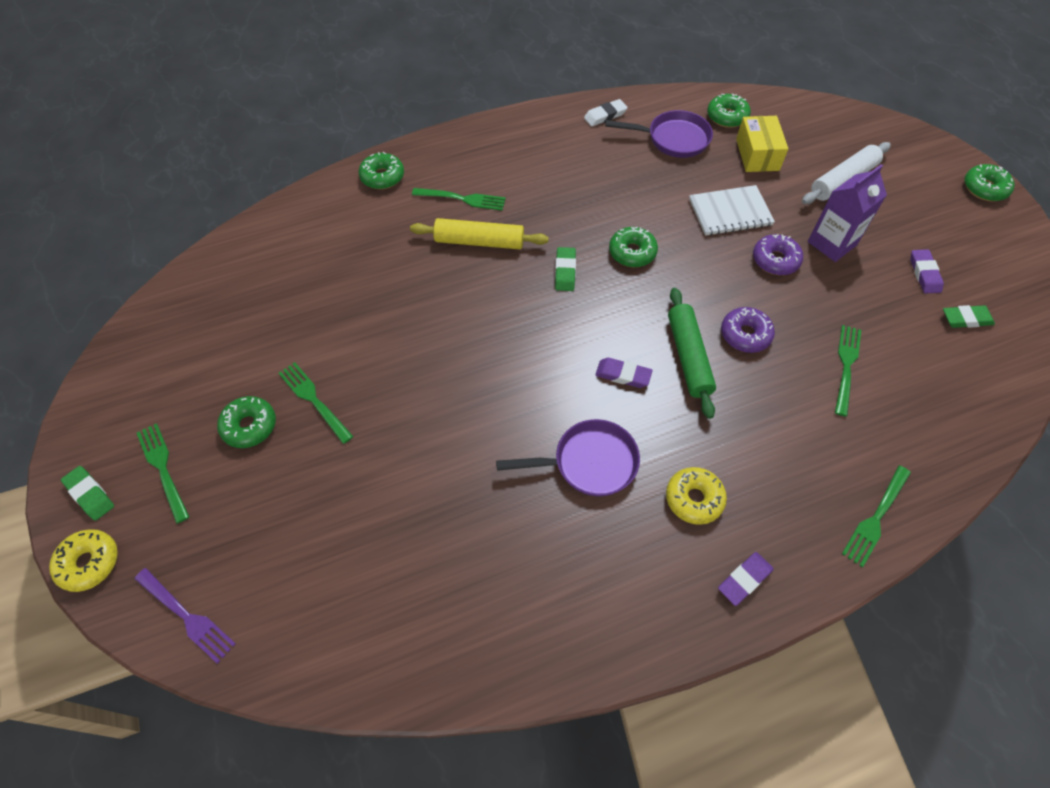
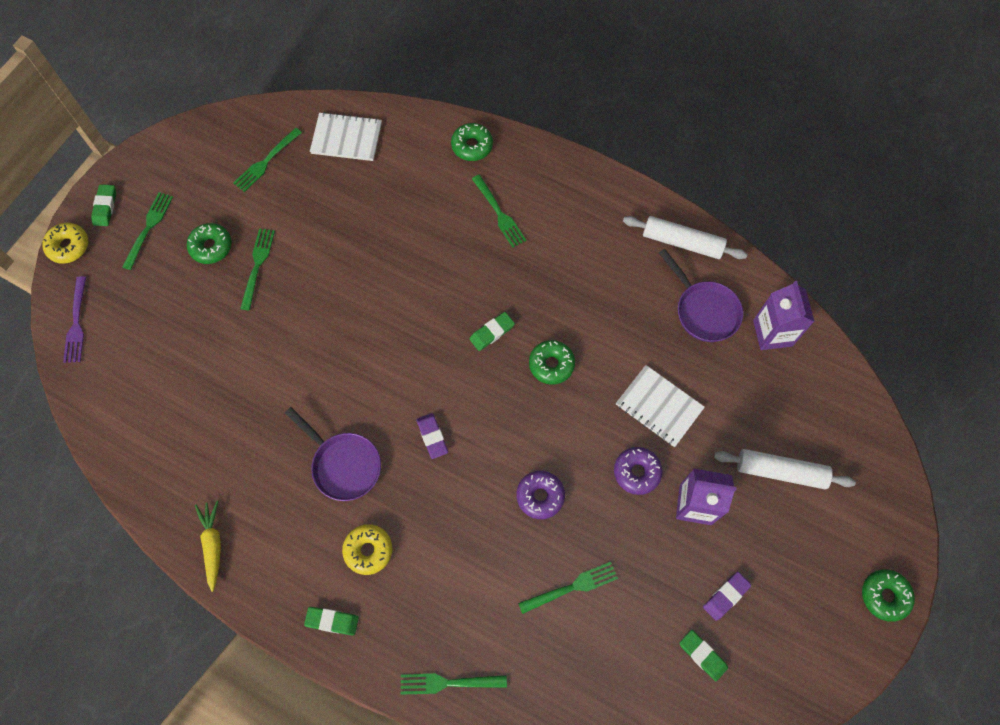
camera: 50 degrees right, 10 degrees up
(218, 323) = (266, 161): none -> green fork
(270, 251) = (346, 138): none -> white notebook
(479, 241) = (469, 256): yellow rolling pin -> none
(574, 642) = (213, 544): none -> yellow carrot
(605, 116) = (682, 242): white eraser -> white rolling pin
(688, 356) = (485, 469): green rolling pin -> none
(727, 117) = (772, 333): green donut -> purple carton
(744, 579) = (332, 621): purple eraser -> green eraser
(757, 154) = (748, 385): yellow box -> none

